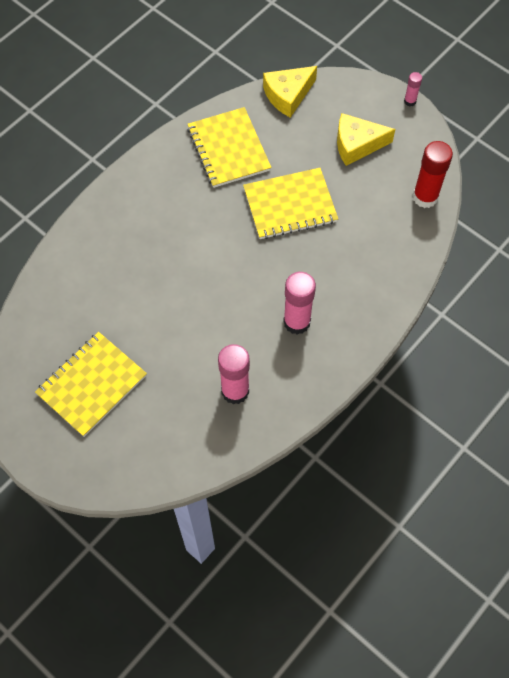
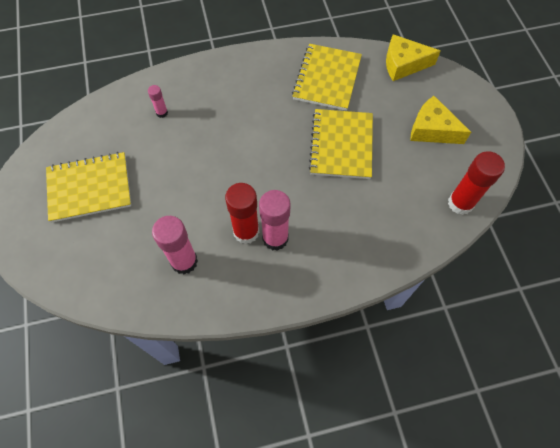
camera: 35 degrees right, 0 degrees up
(267, 332) = (246, 232): none -> red glue stick
(290, 205) = (341, 145): yellow notebook -> yellow notebook turned 75 degrees clockwise
(410, 101) = (503, 120): pink glue stick -> pink glue stick (162, 113)

